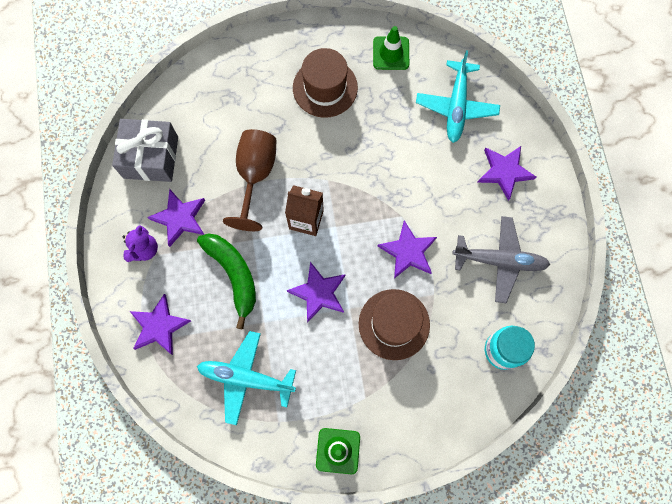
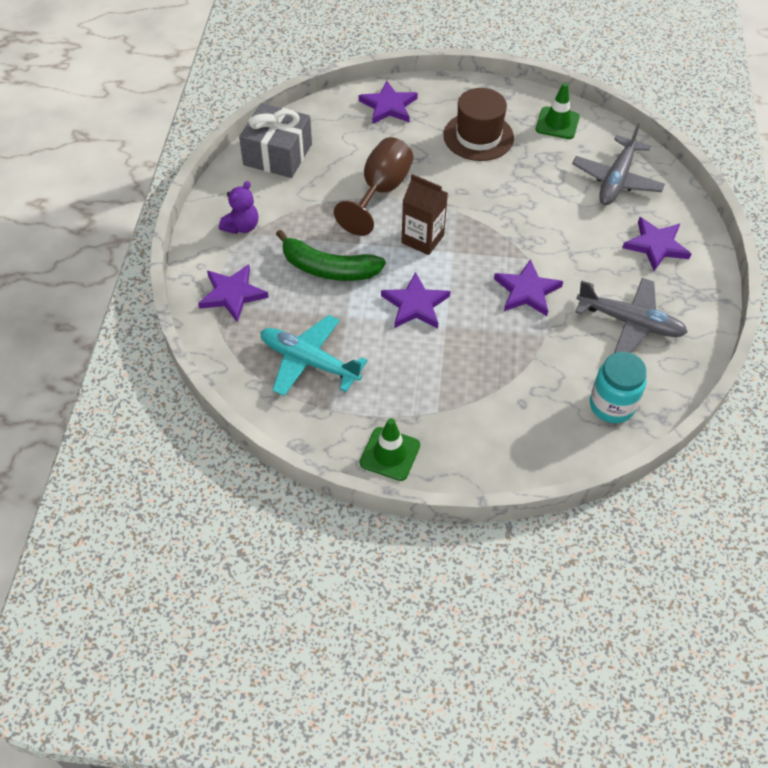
camera: 15 degrees right, 20 degrees down
(179, 218) = (288, 209): purple star -> purple star (388, 106)
(234, 275) = (328, 268): green banana -> green banana turned 120 degrees clockwise
(394, 324) = (491, 352): brown hat -> none
(456, 106) = (616, 180): turquoise plane -> grey plane

